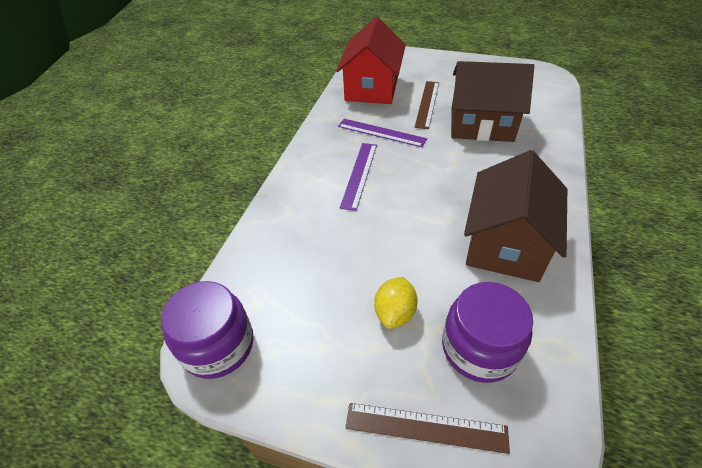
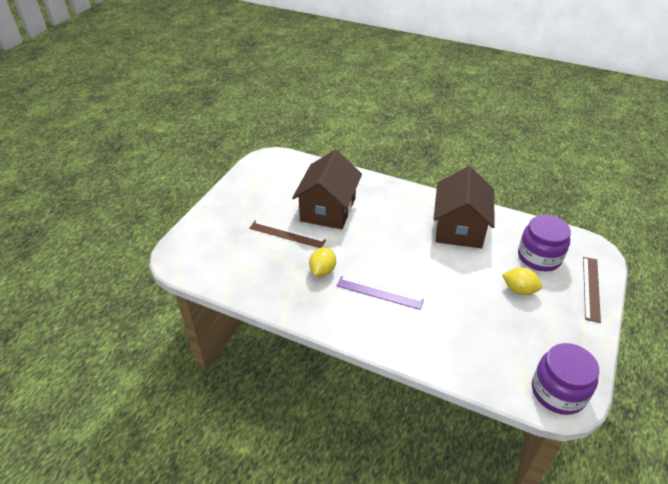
camera: 85 degrees left, 5 degrees down
(372, 88) = (244, 268): red house -> none
(381, 132) = (322, 271): purple ruler -> yellow lemon
(505, 243) = (459, 228): brown house -> brown house turned 75 degrees clockwise

